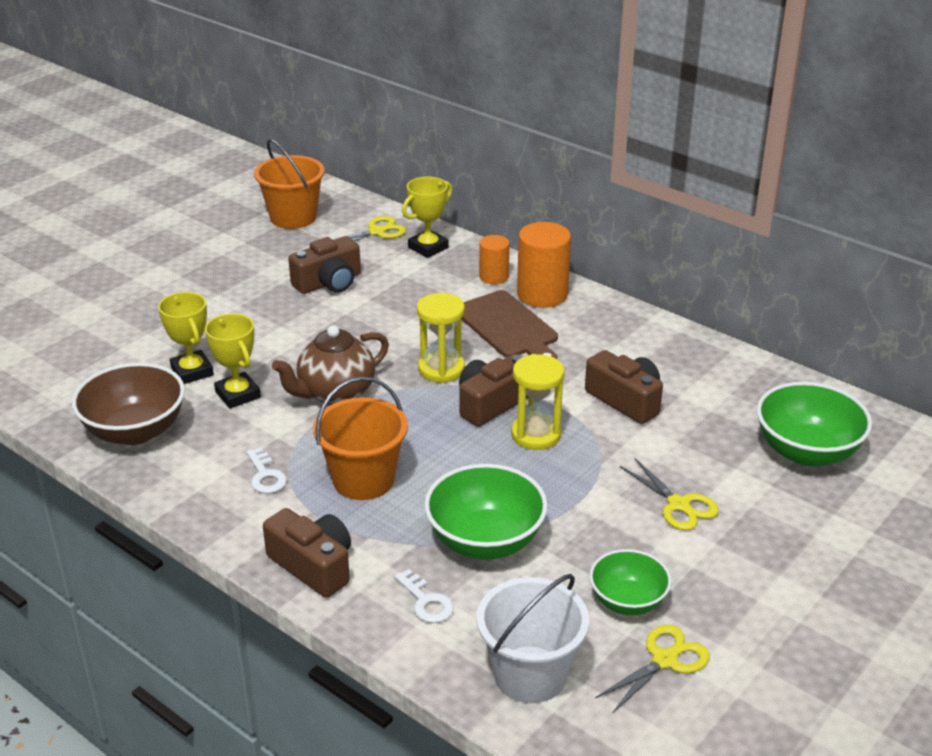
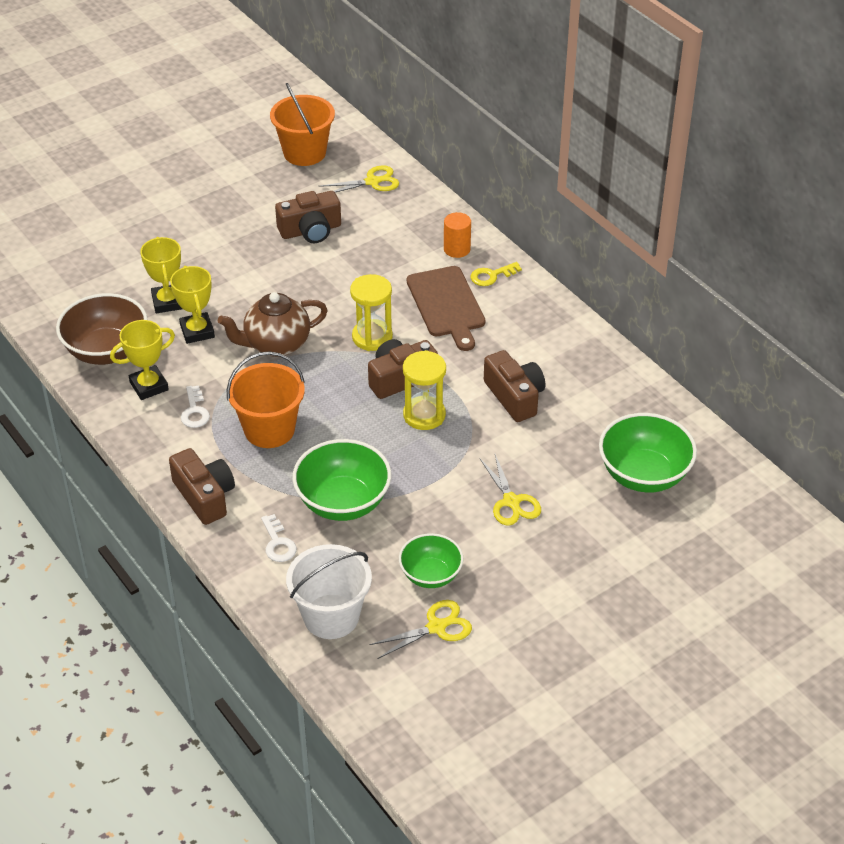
camera: 15 degrees right, 10 degrees up
(428, 248) = (411, 207): yellow trophy -> yellow trophy (149, 386)
(542, 294) = (491, 276): orange cylinder -> yellow key

